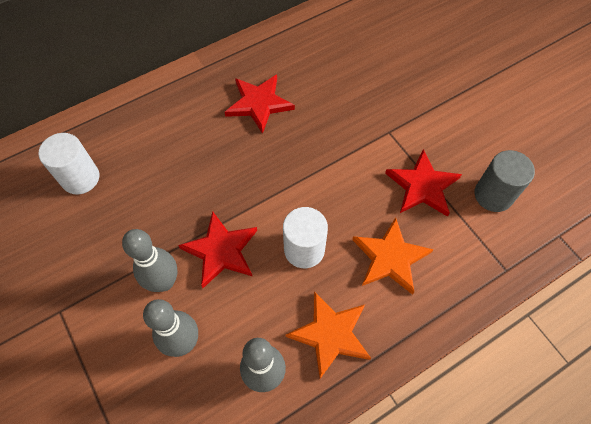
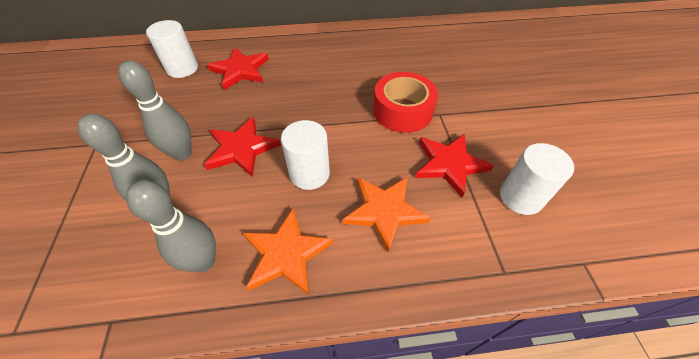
camera: 25 degrees right, 10 degrees down
(259, 104) = (341, 64): red star -> red star (240, 70)
(352, 142) = (402, 111): none -> red tape
(493, 195) = (521, 197): grey cylinder -> white cylinder

